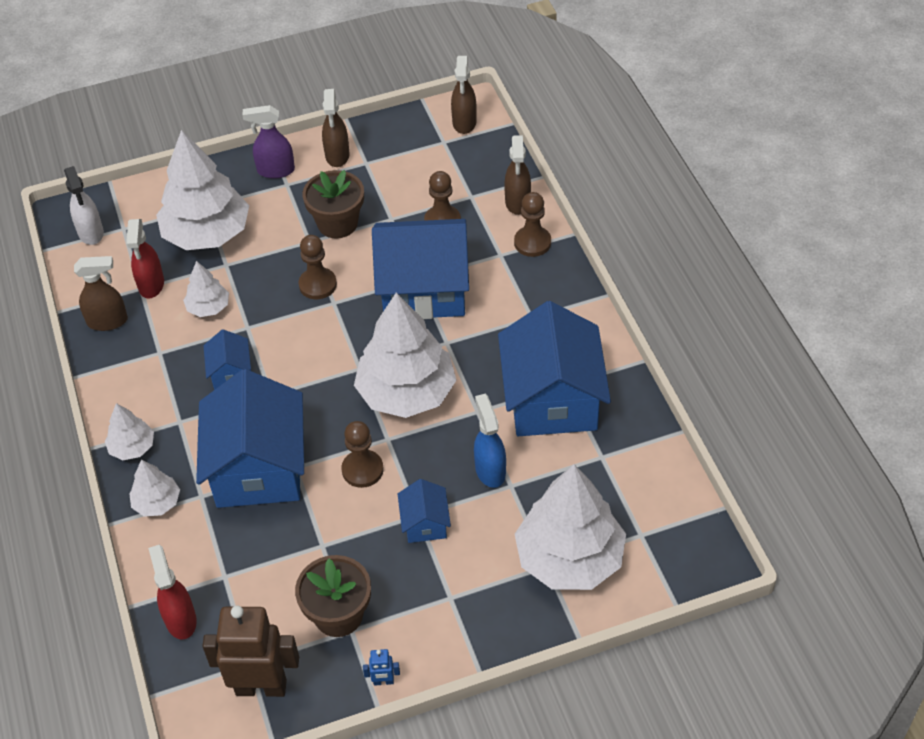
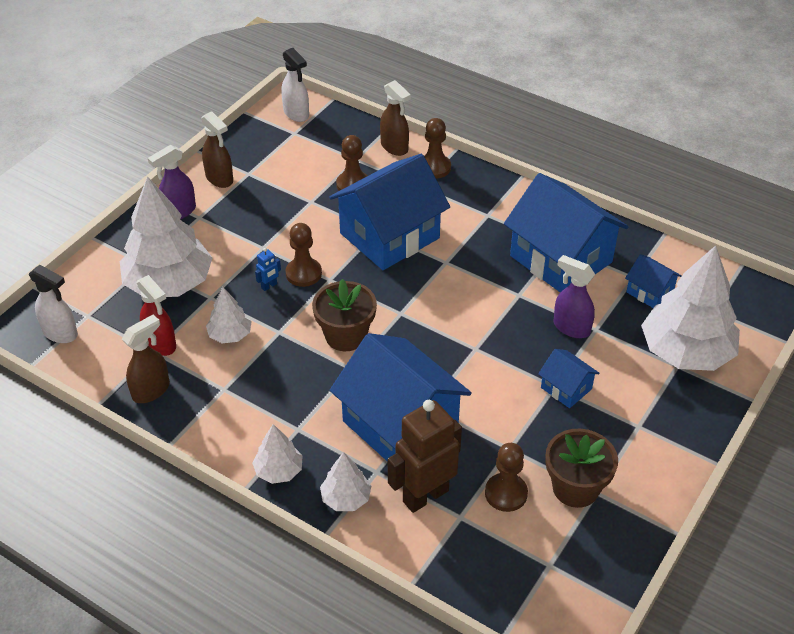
camera: 40 degrees left, 5 degrees down
(180, 619) = (461, 570): red spray bottle -> none
(230, 372) = (301, 370): blue house -> blue house (649, 292)
(261, 687) = (577, 575): brown robot -> brown robot (425, 495)
(337, 223) = (272, 224): brown flower pot -> brown flower pot (346, 335)
(362, 470) = (481, 379): brown pawn -> brown pawn (506, 493)
(383, 681) = (658, 511): blue robot -> blue robot (269, 286)
(406, 393) = (455, 310): white tree -> none
(464, 123) = (296, 114): brown spray bottle -> white spray bottle
(490, 470) = (571, 327): blue spray bottle -> purple spray bottle

